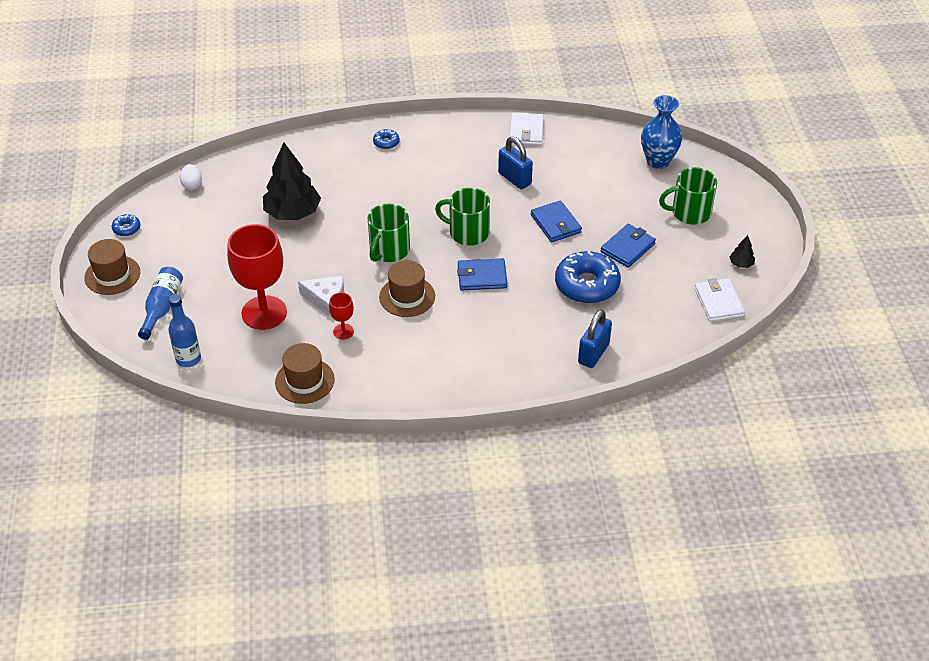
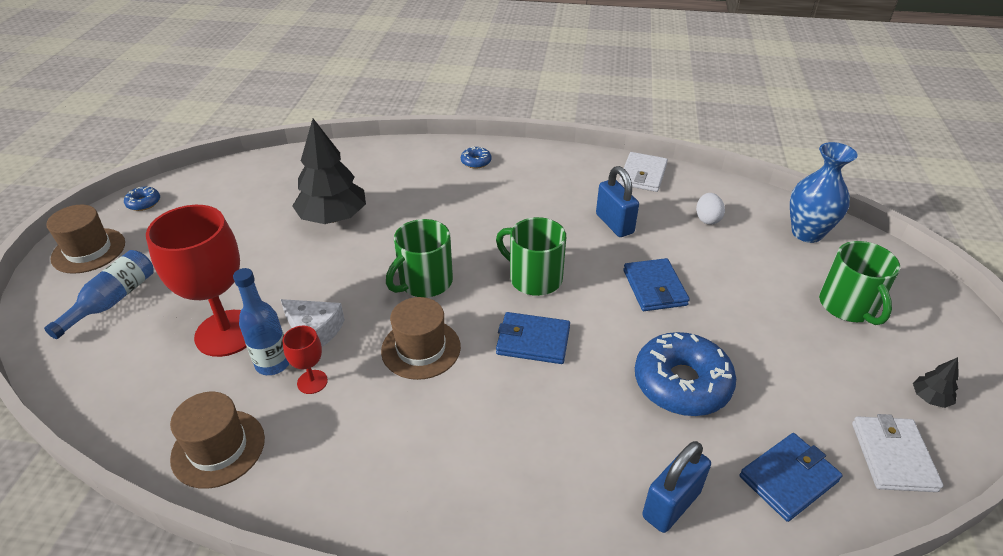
camera: 15 degrees right, 5 degrees down
(188, 359) = (92, 377): blue bottle -> blue bottle (273, 363)
(192, 185) = (244, 171): white egg -> white egg (707, 219)
(627, 248) = (752, 339): blue wallet -> blue wallet (788, 478)
(689, 213) = (848, 306): green mug -> green mug turned 105 degrees counterclockwise

